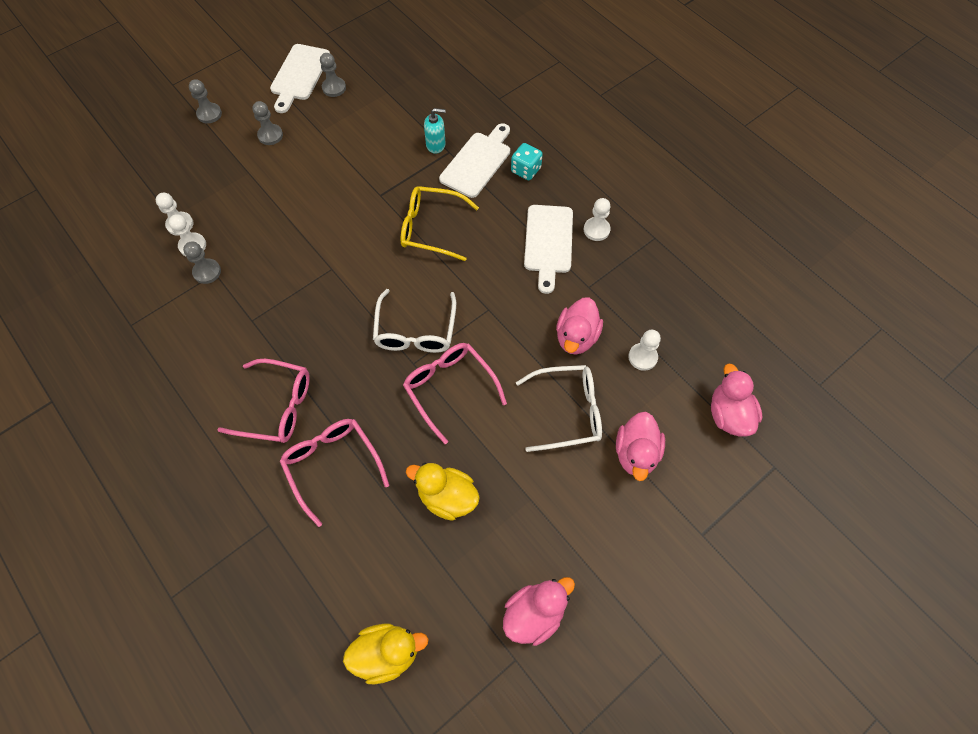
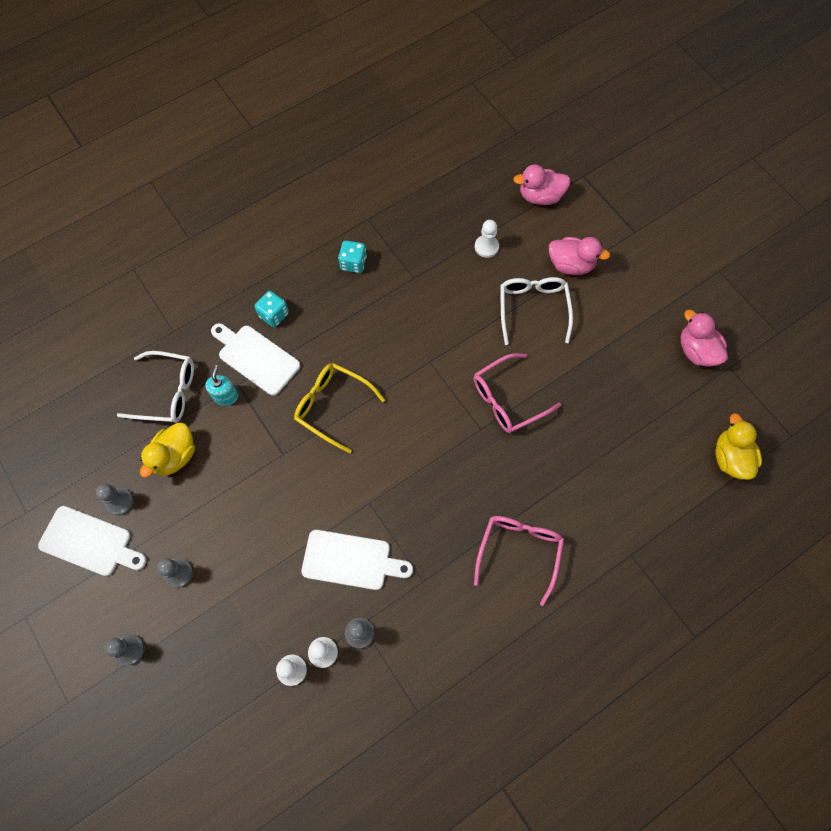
camera: 85 degrees left, 5 degrees up
(332, 465) = (577, 500): pink glasses -> none
(415, 331) = (448, 425): white glasses -> white glasses (167, 392)
(431, 228) = (332, 406): yellow glasses -> yellow glasses turned 105 degrees clockwise
(447, 497) = (606, 407): yellow duck -> yellow duck (175, 456)
(548, 243) = (363, 304): white cutting board -> white cutting board (351, 560)
(576, 337) = (464, 293): pink duck -> none
(596, 230) = (353, 263): white pawn -> turquoise dice

